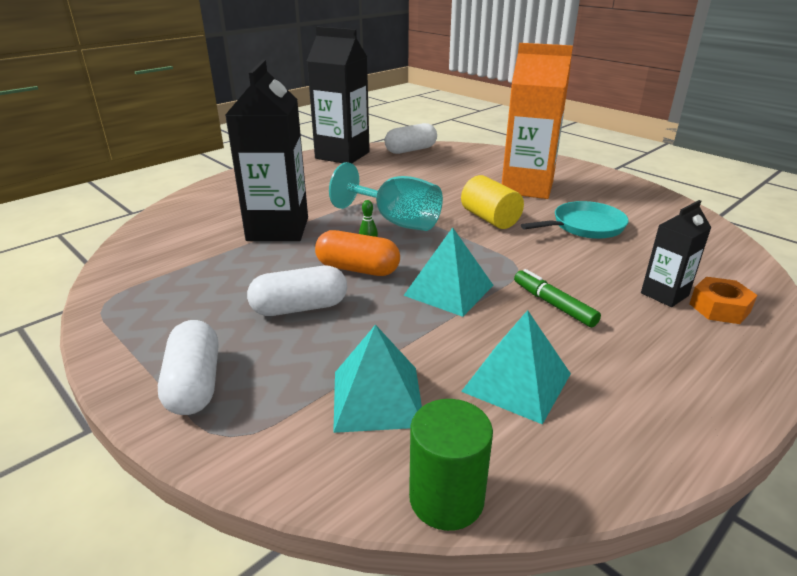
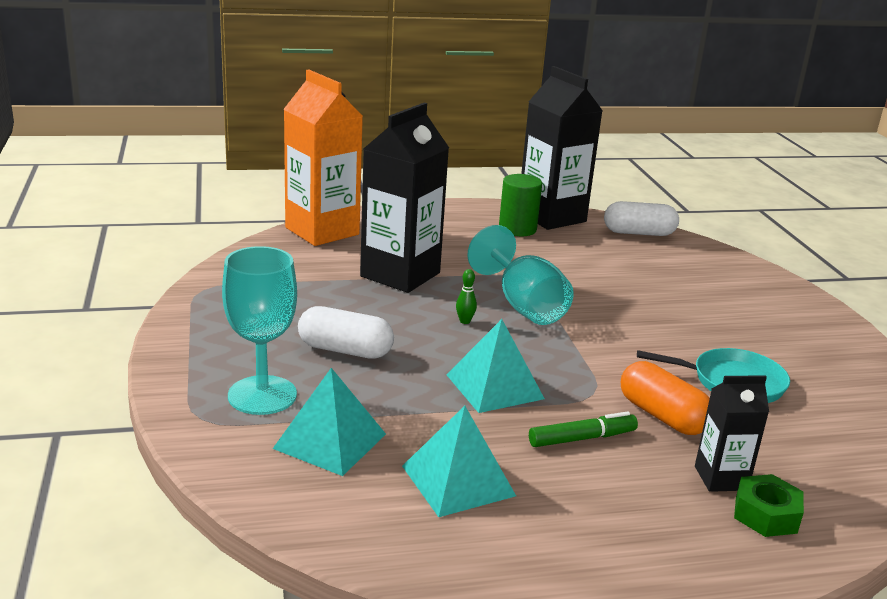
camera: 30 degrees right, 5 degrees down
(194, 384) = (211, 374): white capsule -> none
(268, 382) = (262, 395): none -> turquoise goblet
(358, 269) = (432, 336): orange capsule -> orange capsule (662, 416)
(446, 498) = (303, 524): green cylinder -> green cylinder (517, 229)
(490, 219) = (629, 337): yellow cylinder -> none
(527, 188) = (724, 319): orange carton -> orange carton (322, 231)
(553, 304) = (582, 438): green marker -> green marker turned 75 degrees clockwise
(719, 308) = (765, 514): orange nut -> green nut

